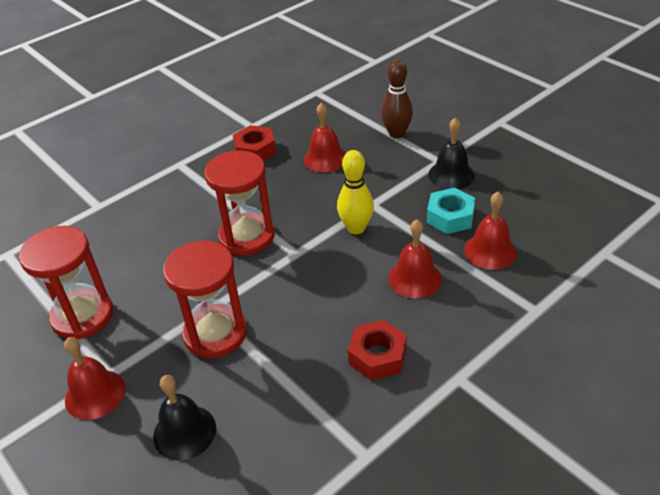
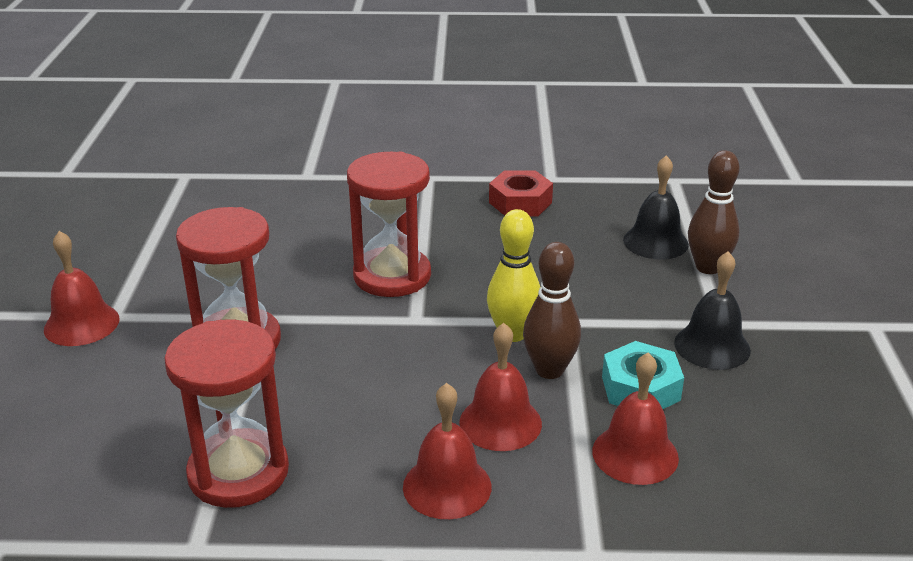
camera: 40 degrees right, 10 degrees down
(82, 316) = (164, 257): red hourglass -> red hourglass (238, 472)
(184, 432) = (94, 404): black bell -> black bell (655, 242)
(325, 158) = (583, 249): red bell -> red bell (447, 486)
(377, 356) = (346, 468): red nut -> none
(399, 235) = (549, 370): none -> brown bowling pin

